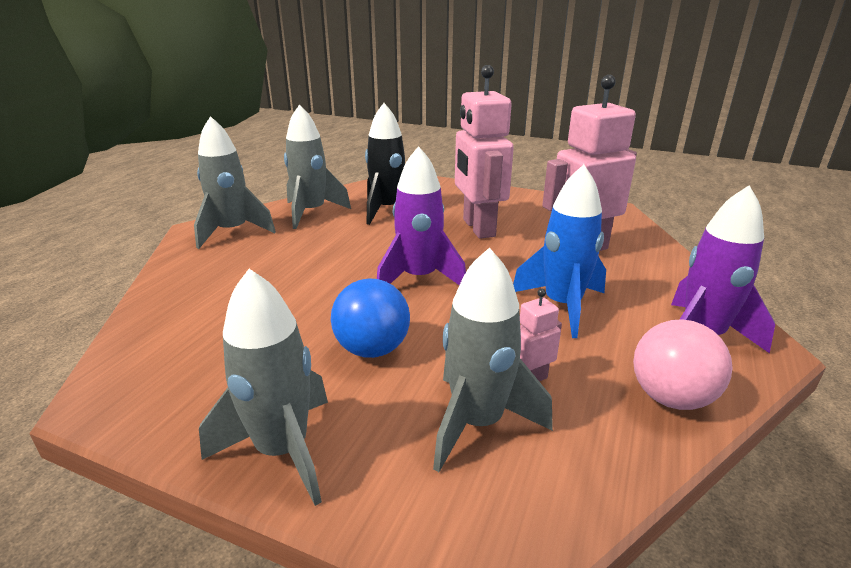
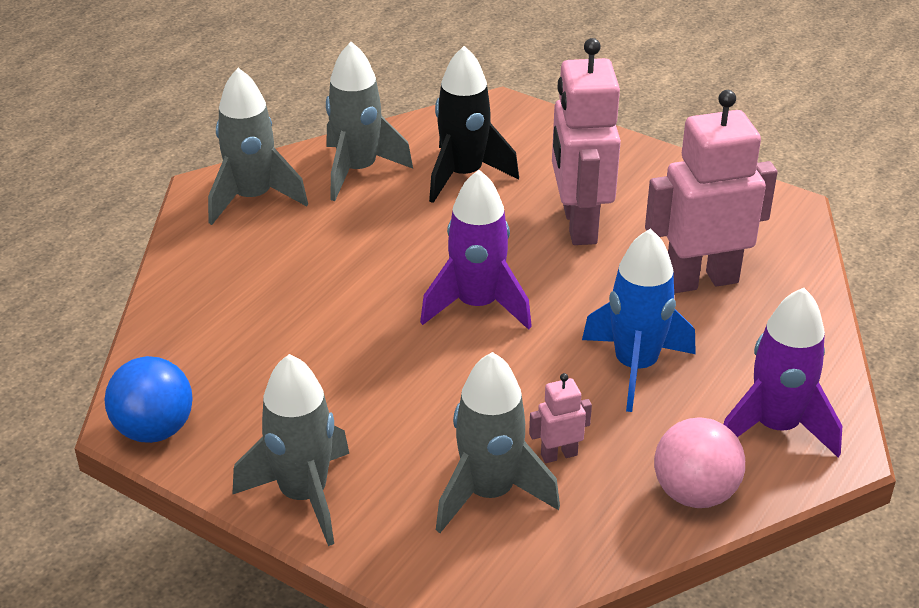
camera: 10 degrees right, 10 degrees up
(372, 349) = (403, 398): blue ball -> blue ball (154, 429)

